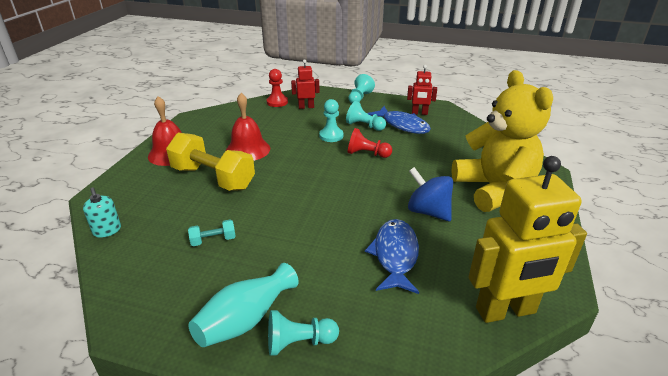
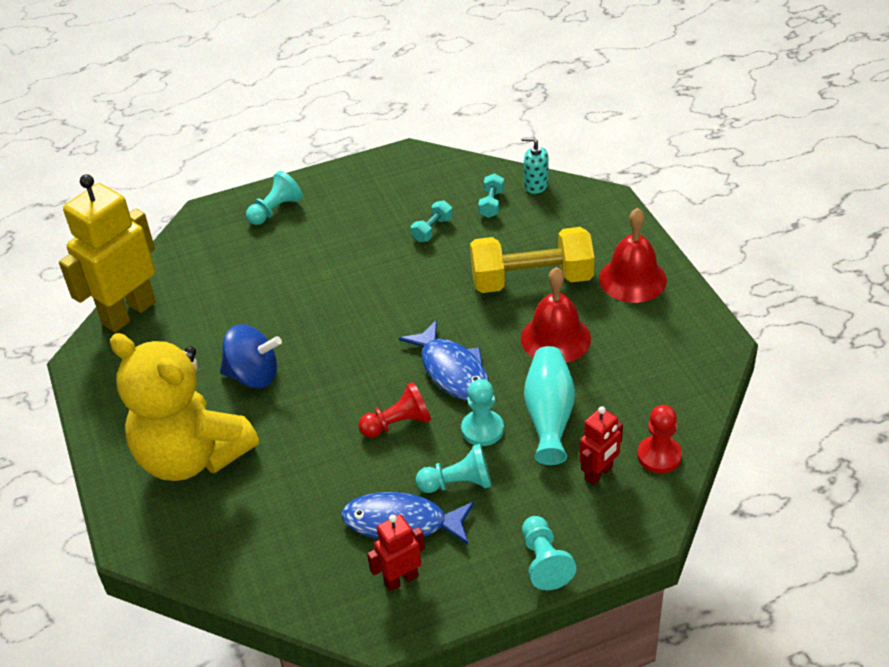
camera: 145 degrees right, 10 degrees up
(152, 235) = (491, 204): none -> turquoise dumbbell
(246, 319) = (329, 201): turquoise vase -> turquoise vase (549, 416)
(395, 255) = (254, 308): blue fish -> blue fish (452, 371)

